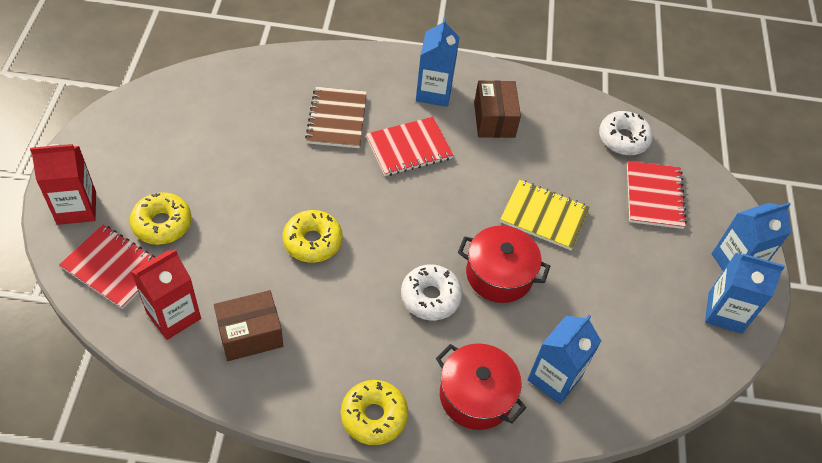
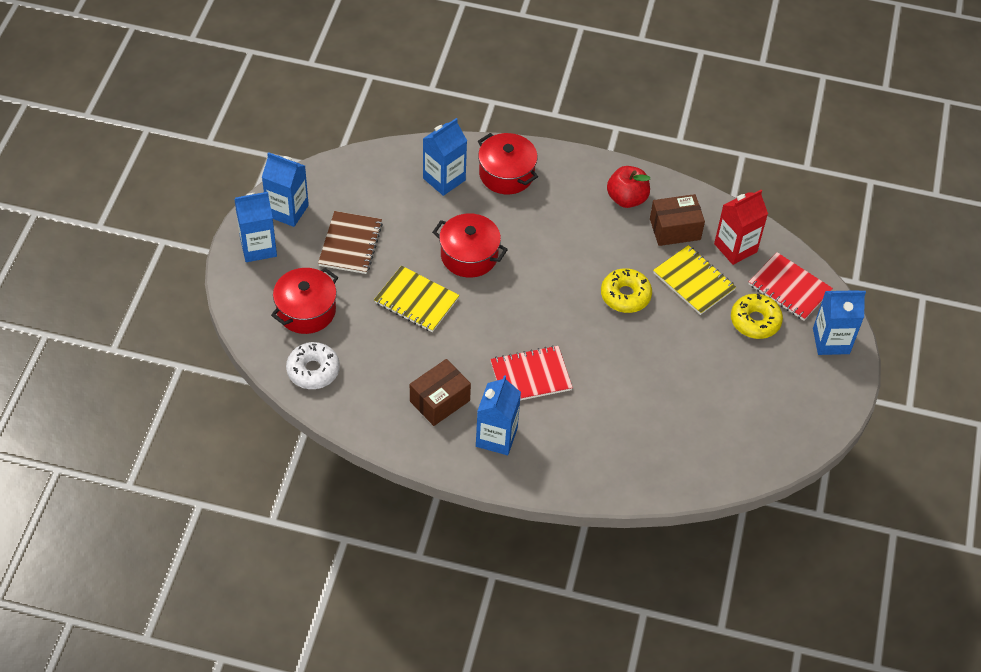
camera: 170 degrees left, 0 degrees up
(76, 208) = (831, 341): red carton -> blue carton
(230, 266) = (694, 281): none -> yellow notebook
(313, 374) = (627, 198): none -> red apple
(337, 119) = (599, 413): brown notebook -> brown notebook (350, 244)
(374, 416) = (583, 169): yellow donut -> none
(430, 297) = (530, 243): white donut -> none
(494, 120) = (440, 401): brown box -> brown box turned 45 degrees clockwise
(654, 196) = (306, 311): red notebook -> red pot

